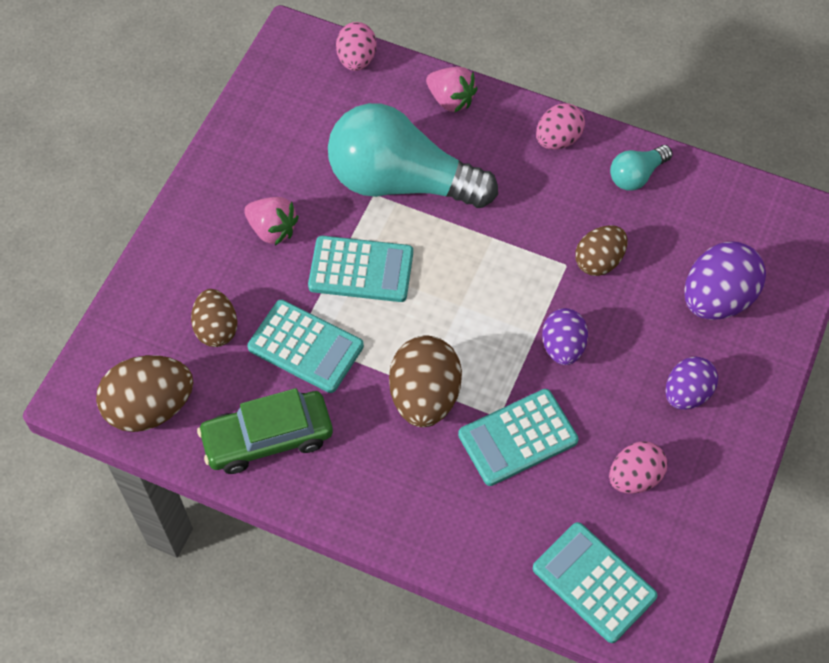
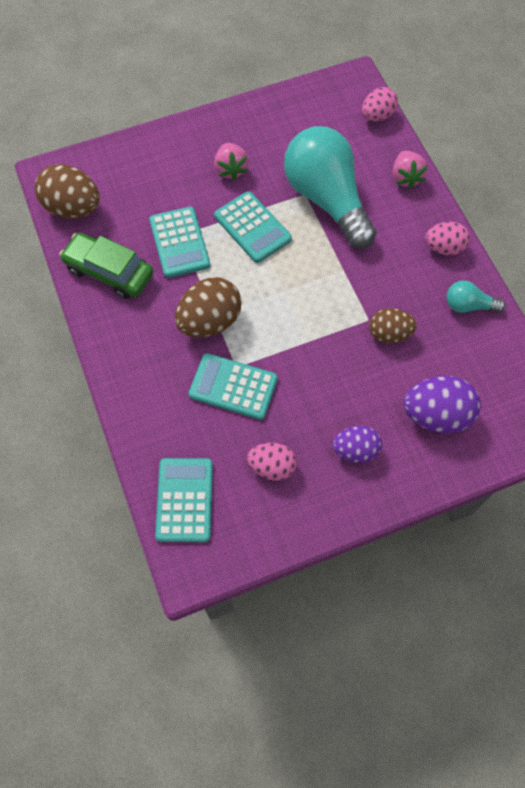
camera: 45 degrees right, 5 degrees up
(216, 329) = (147, 196): brown egg -> none
(563, 347) = (314, 361): purple egg -> none

